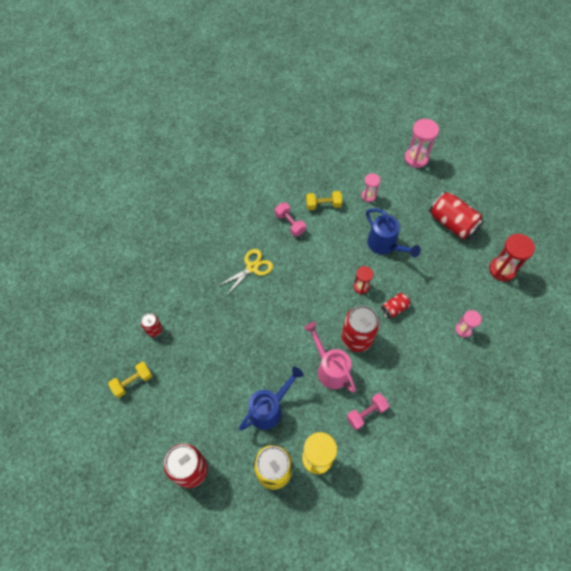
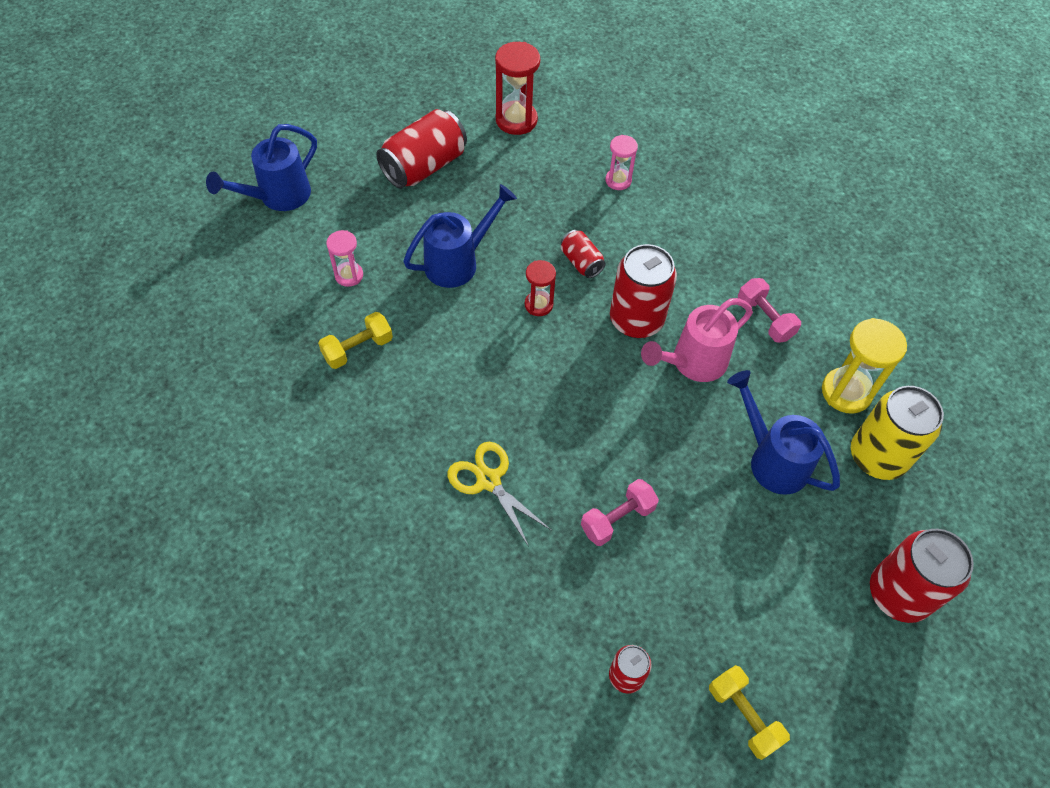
camera: 90 degrees left, 5 degrees down
(290, 223) = (393, 408): pink dumbbell -> pink dumbbell (617, 519)
(323, 205) = (358, 349): yellow dumbbell -> yellow dumbbell turned 60 degrees clockwise
(416, 158) = (278, 196): pink hourglass -> blue watering can

